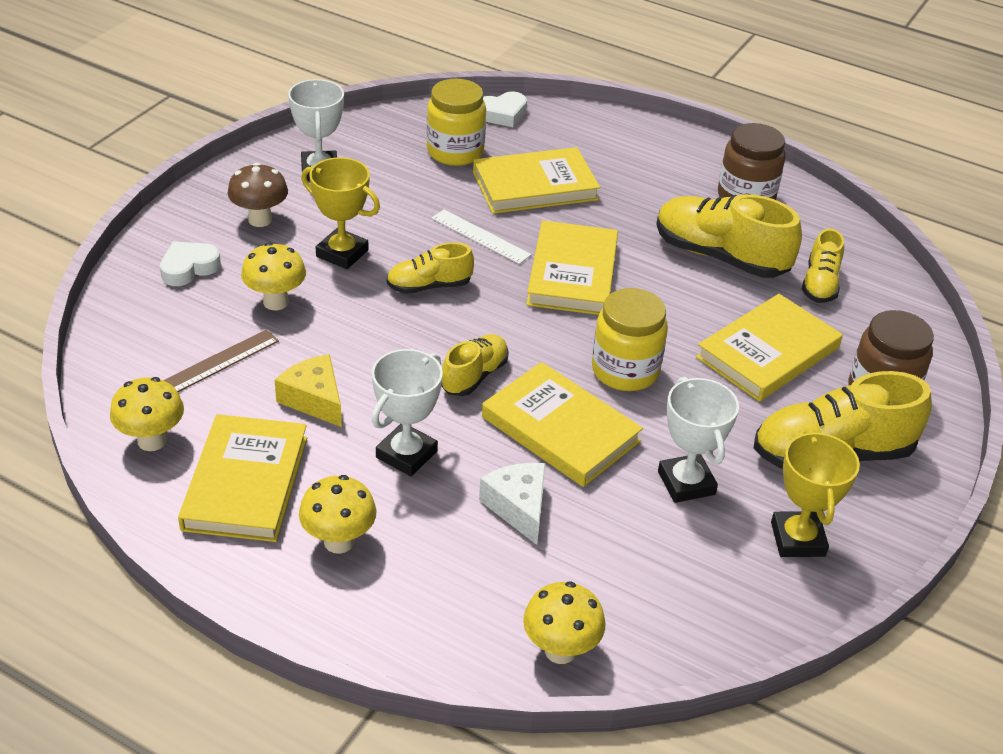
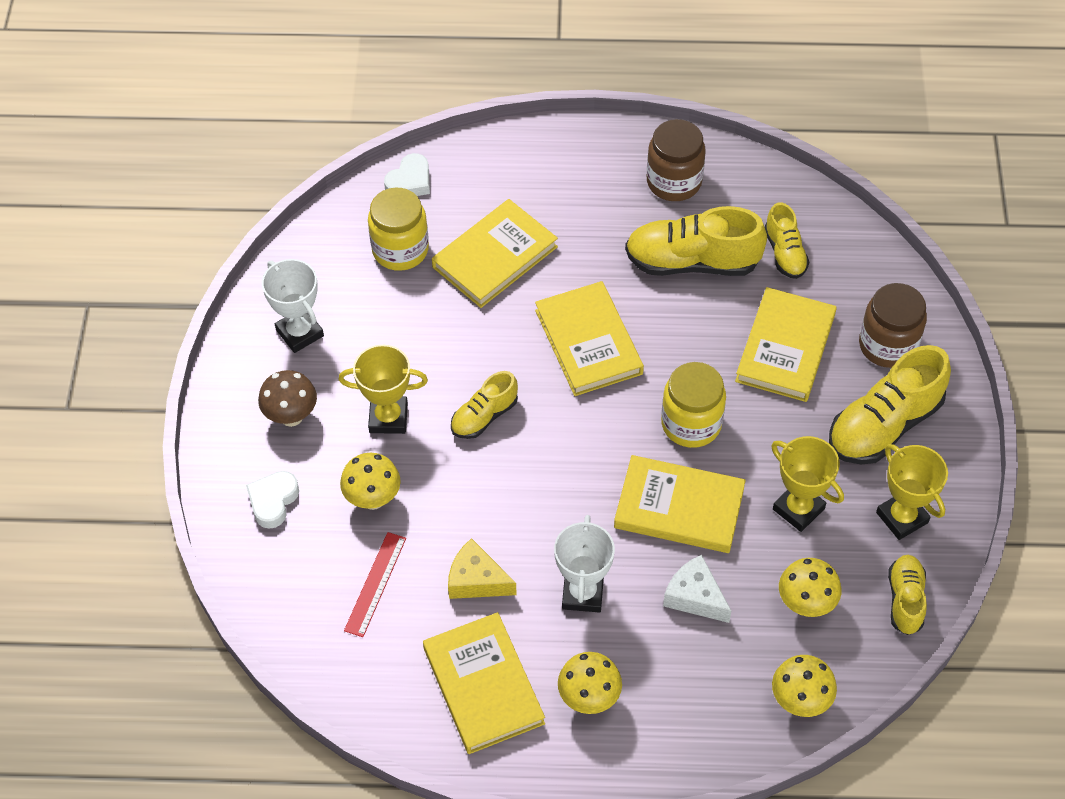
camera: 25 degrees left, 15 degrees up
(152, 441) = (382, 687): yellow mushroom -> yellow mushroom (805, 604)
(220, 362) = (375, 584): brown ruler -> red ruler
(474, 376) = (582, 490): yellow shoe -> yellow shoe (905, 600)
(480, 236) = (488, 339): white ruler -> none
(686, 483) = (798, 509): white trophy -> yellow trophy

